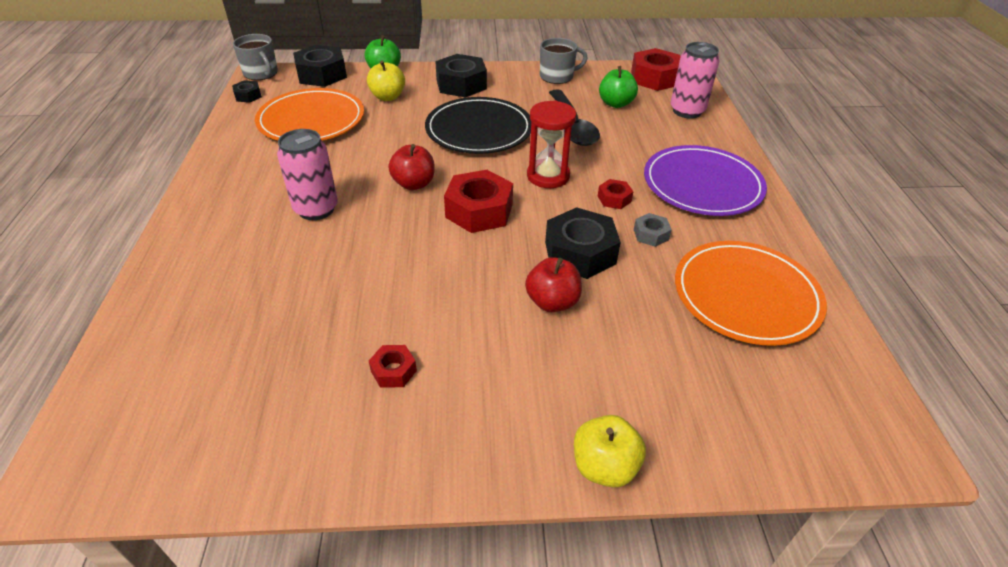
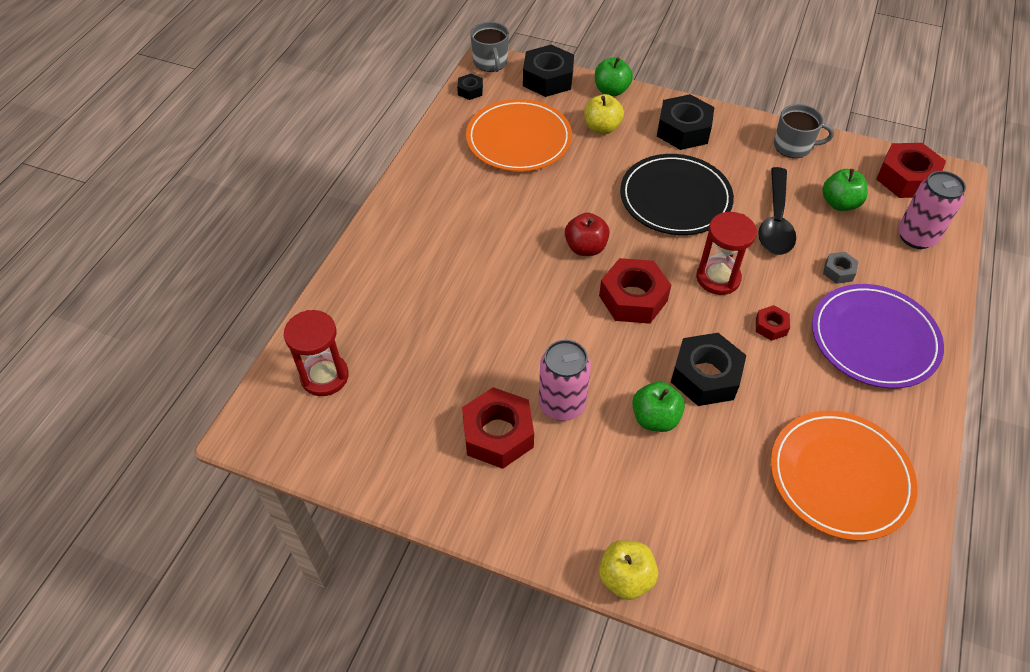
camera: 25 degrees right, 10 degrees up
(154, 380) = (324, 376): none -> red hourglass
(316, 209) = (489, 250): pink can -> pink can (562, 404)
(393, 371) = (498, 434): red nut -> red nut, size x2.00
(552, 302) = (655, 418): red apple -> green apple
(651, 234) = (785, 379): grey nut -> grey nut (838, 271)

